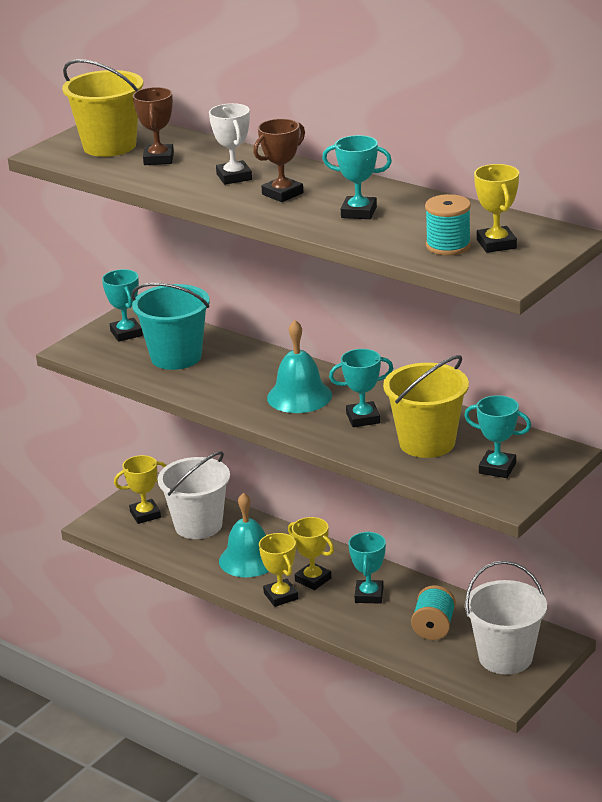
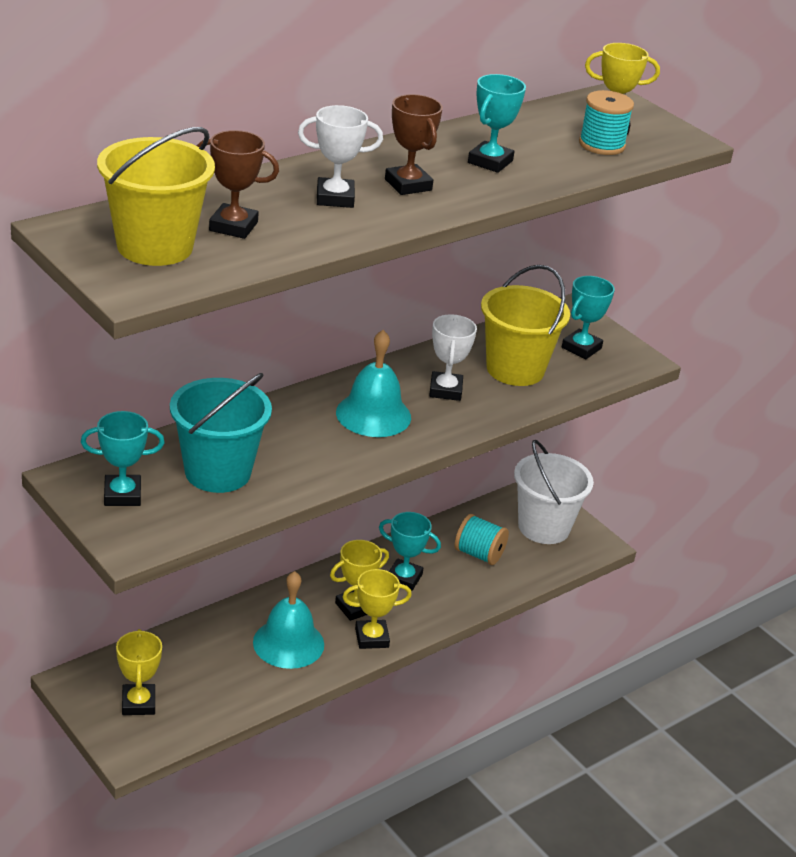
camera: 80 degrees left, 5 degrees up
(198, 525) = (193, 665): white bucket -> none
(363, 418) = (445, 390): turquoise trophy -> white trophy

